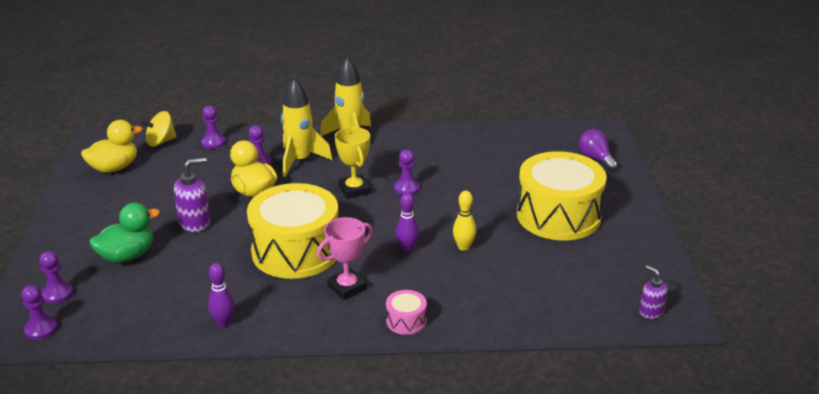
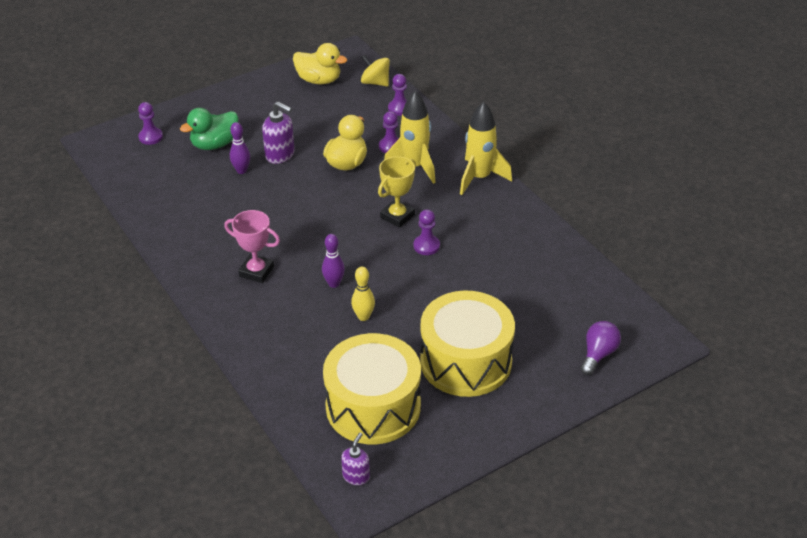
camera: 60 degrees right, 10 degrees up
(41, 329) = (110, 150): purple pawn -> none
(127, 256) = (214, 144): green duck -> green duck turned 120 degrees clockwise
(223, 323) = (170, 228): purple bowling pin -> purple bowling pin (241, 170)
(296, 251) = (283, 223): yellow drum -> yellow drum (373, 406)
(406, 321) = (236, 322): pink drum -> none

